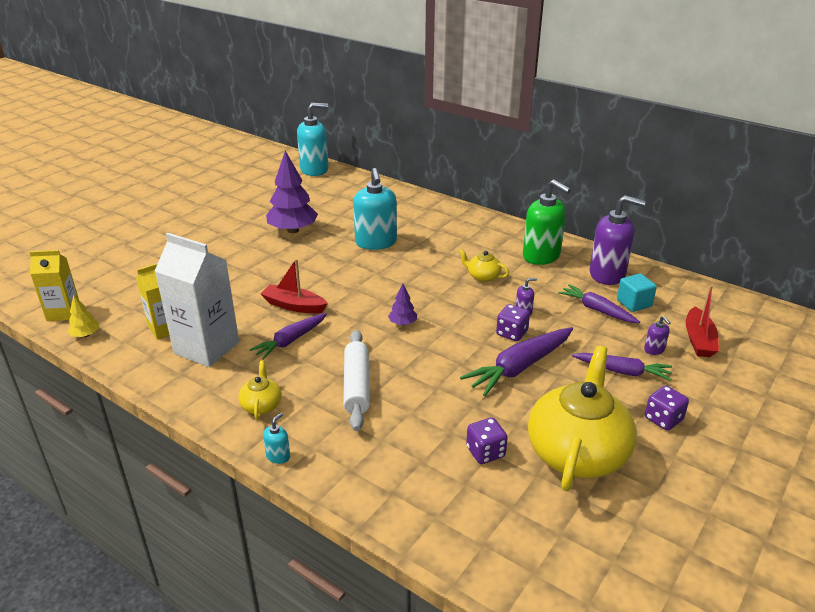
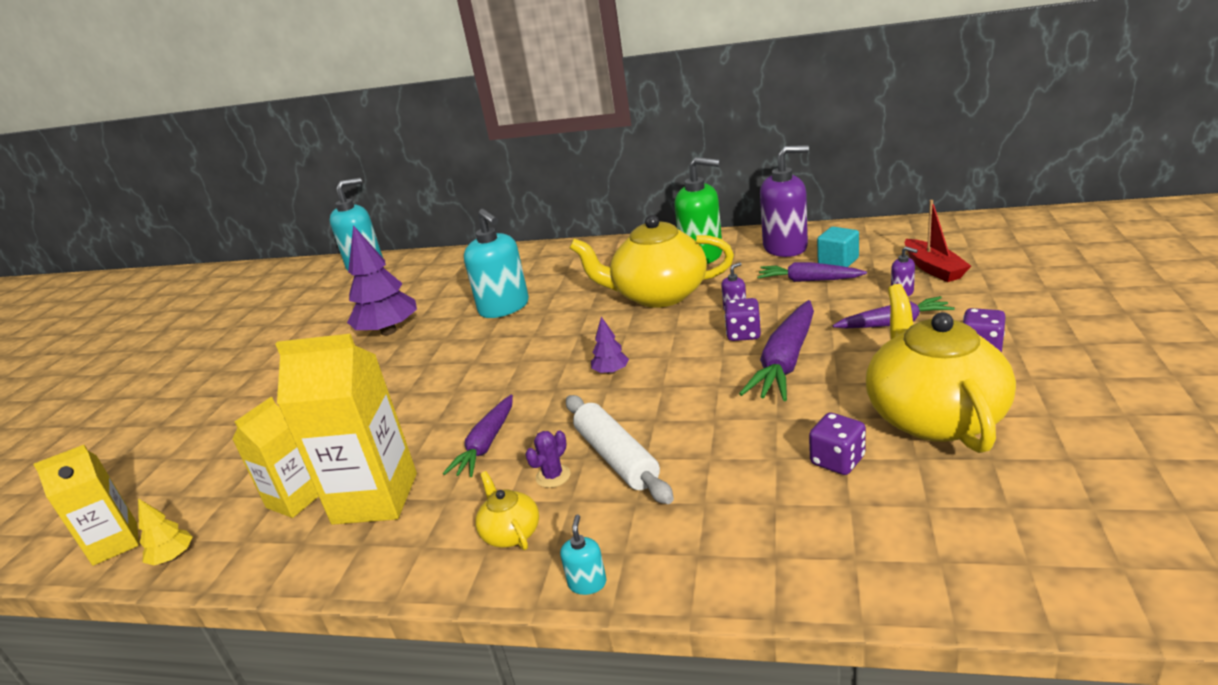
camera: 20 degrees left, 5 degrees down
(206, 348) = (375, 498): white carton -> yellow carton
(294, 306) = (457, 406): red boat -> none
(311, 380) = (553, 476): none -> purple cactus
(483, 276) = (658, 295): yellow teapot -> yellow teapot, size x2.27

